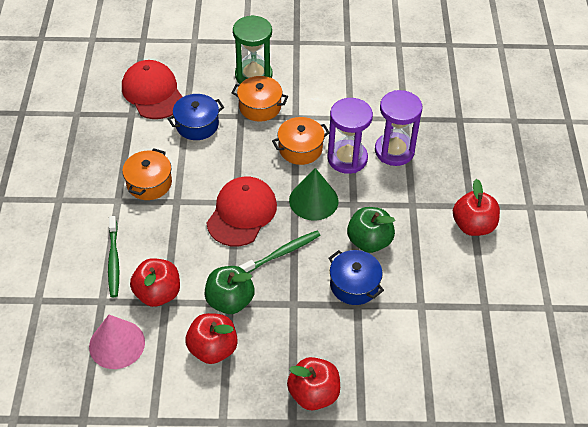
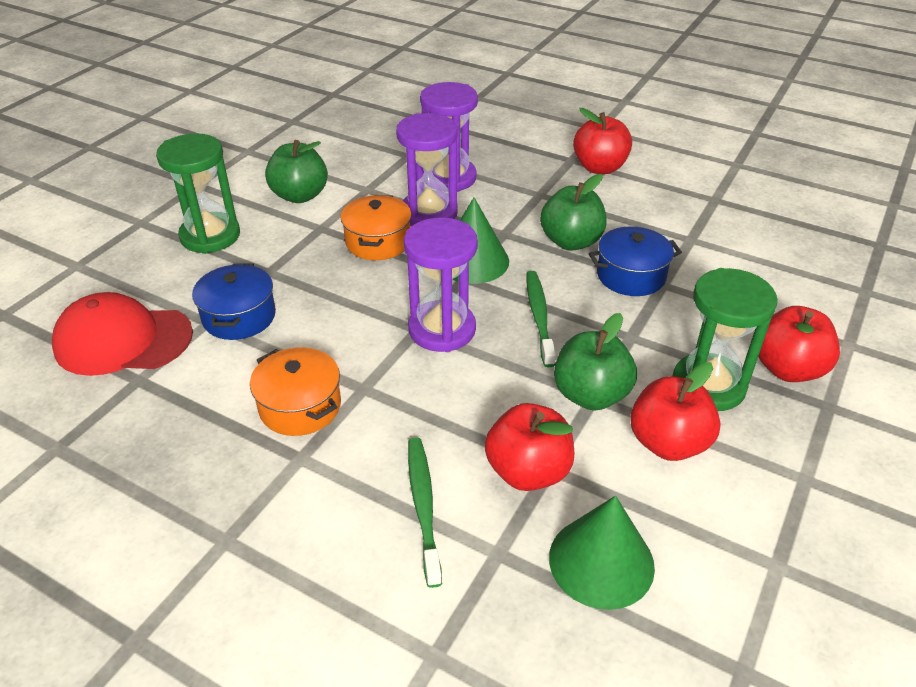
camera: 60 degrees left, 10 degrees down
(113, 261) = (423, 506): green toothbrush -> green toothbrush turned 120 degrees counterclockwise
(117, 344) = (601, 561): pink cone -> green cone
(242, 213) = (442, 329): red cap -> purple hourglass
(260, 107) = (271, 249): orange pot -> none
(272, 355) = (708, 385): none -> green hourglass
(319, 91) = (300, 195): none -> green apple

